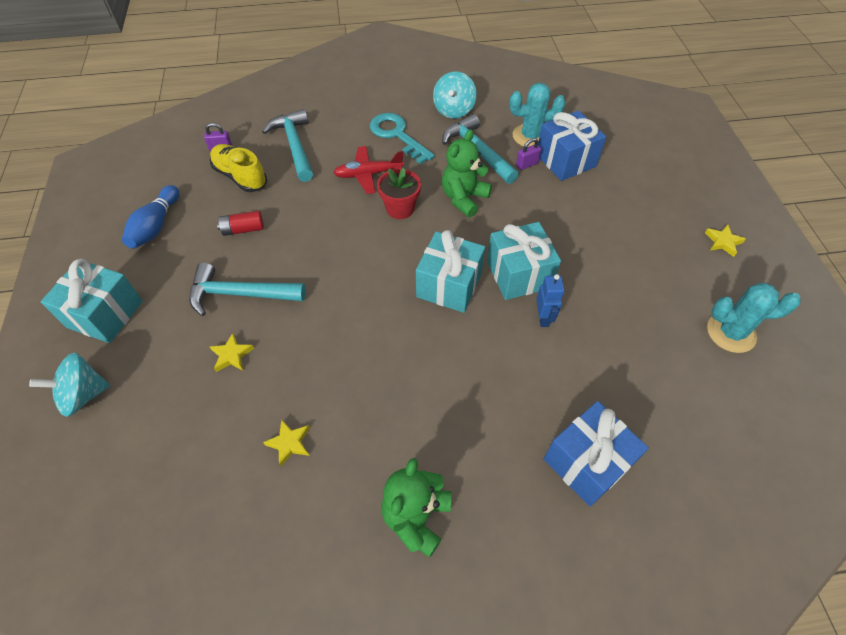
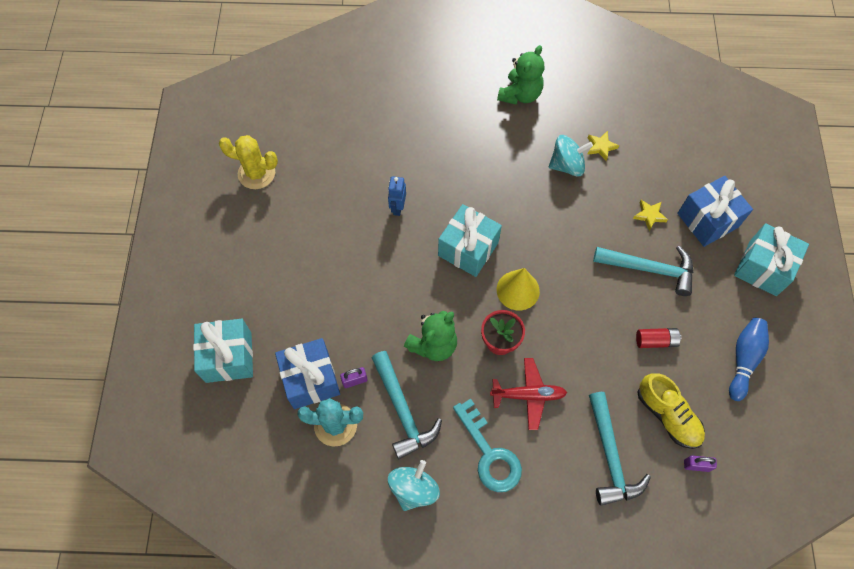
camera: 170 degrees left, 10 degrees up
(83, 395) = (756, 202): turquoise spinning top -> turquoise spinning top (567, 165)
(387, 253) = (518, 290): none -> yellow cone
(519, 274) = (405, 250): turquoise gift -> turquoise gift (228, 357)
(587, 462) = (404, 106): blue gift -> blue gift (707, 220)
(723, 242) = (210, 253): yellow star -> none
(731, 332) = (256, 173): turquoise cactus -> yellow cactus

